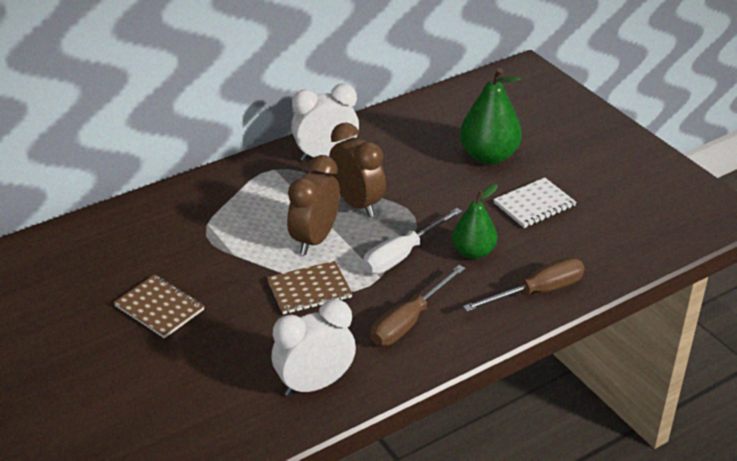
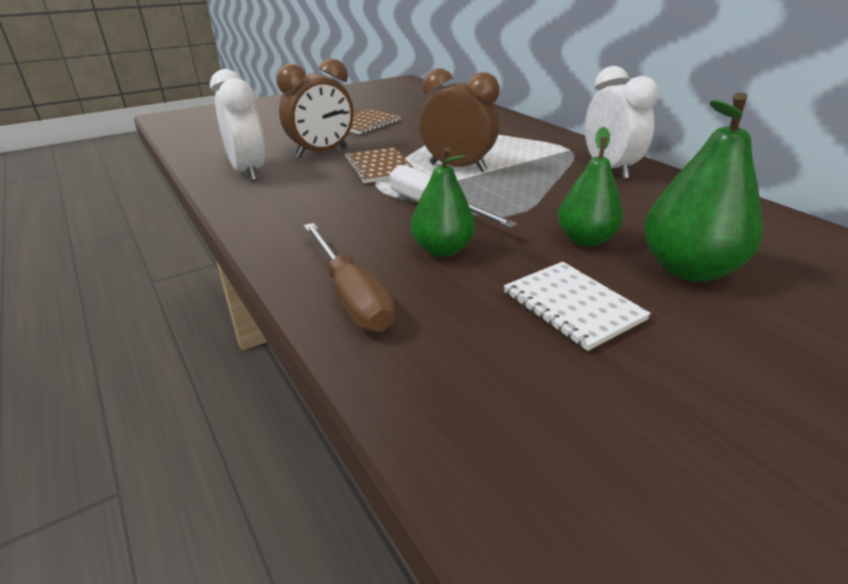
camera: 90 degrees right, 5 degrees down
(357, 203) = (525, 184): brown clock -> brown clock (321, 153)
(409, 321) = (318, 210): brown screwdriver -> none
(453, 188) = (585, 239): none -> green pear

